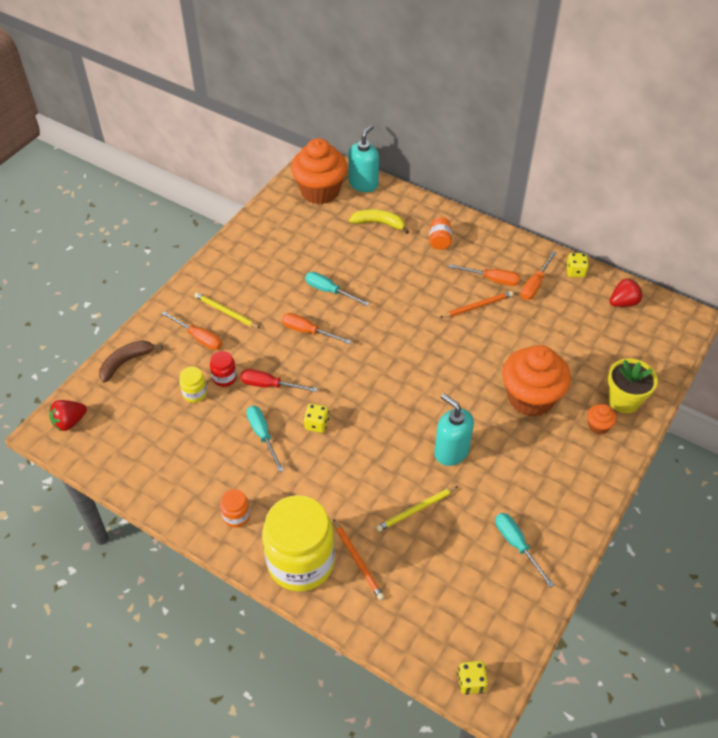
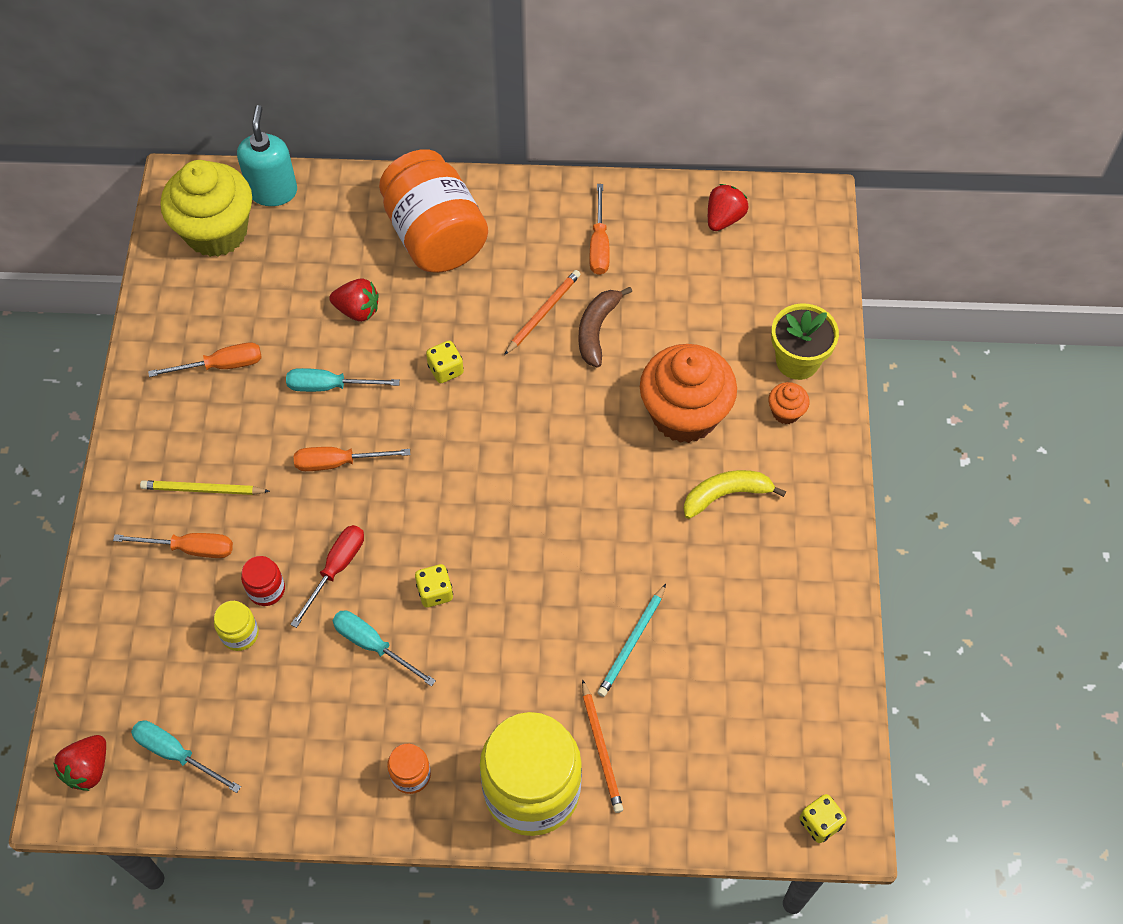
camera: 30 degrees left, 10 degrees up
(126, 362) = (108, 639): brown banana -> brown banana (597, 330)
(269, 385) = (336, 569): red screwdriver -> red screwdriver turned 135 degrees clockwise
(320, 191) = (216, 232): orange cupcake -> yellow cupcake
(358, 561) = (601, 748): orange pencil -> orange pencil turned 45 degrees clockwise
(370, 260) = (357, 310): none -> red strawberry
(379, 223) = (334, 246): yellow banana -> yellow banana (726, 495)
(416, 510) = (632, 643): yellow pencil -> turquoise pencil
(439, 241) = (435, 235): orange jar -> orange jar, size x2.39
(451, 451) = (629, 540): turquoise soap dispenser -> none
(492, 280) = (539, 263): orange screwdriver -> orange screwdriver (221, 365)
(517, 545) = (776, 623): turquoise screwdriver -> turquoise screwdriver (176, 754)
(575, 272) = (640, 200): yellow dice -> yellow dice (445, 370)

